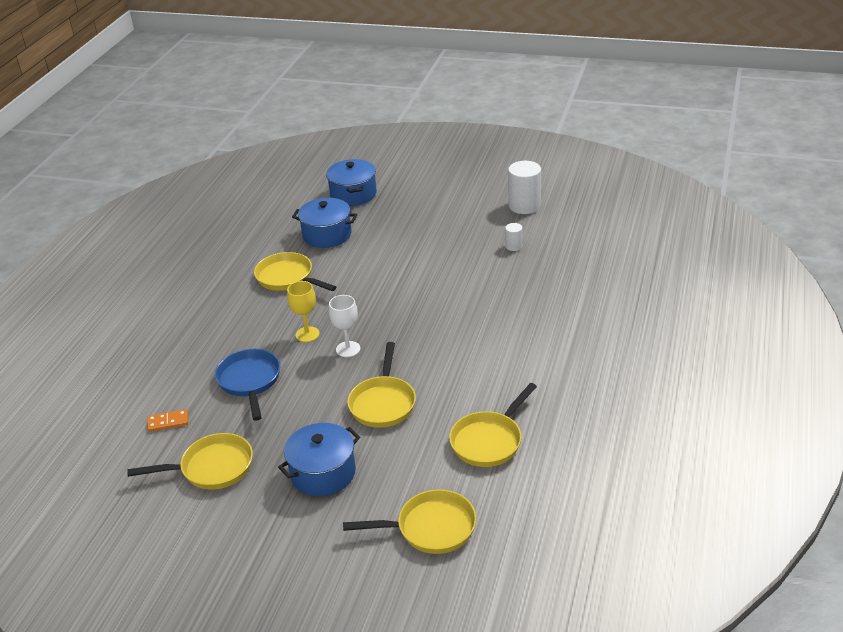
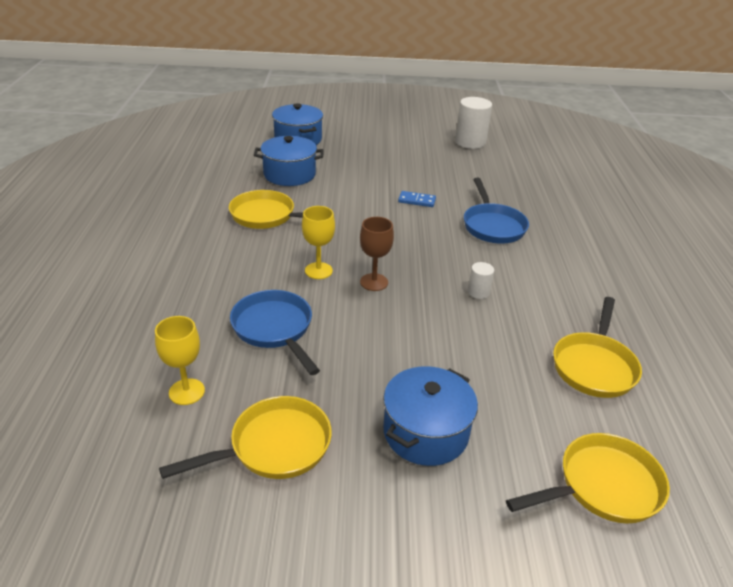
camera: 20 degrees left, 0 degrees up
(168, 422) = (186, 392): orange domino -> yellow goblet
(348, 349) = (374, 282): white goblet -> brown goblet
(383, 403) = (448, 337): yellow pan -> none
(430, 271) = (417, 201): none -> blue domino
(486, 303) = (492, 226): none -> blue pan
(513, 246) = (483, 175): white cylinder -> white cylinder (478, 292)

